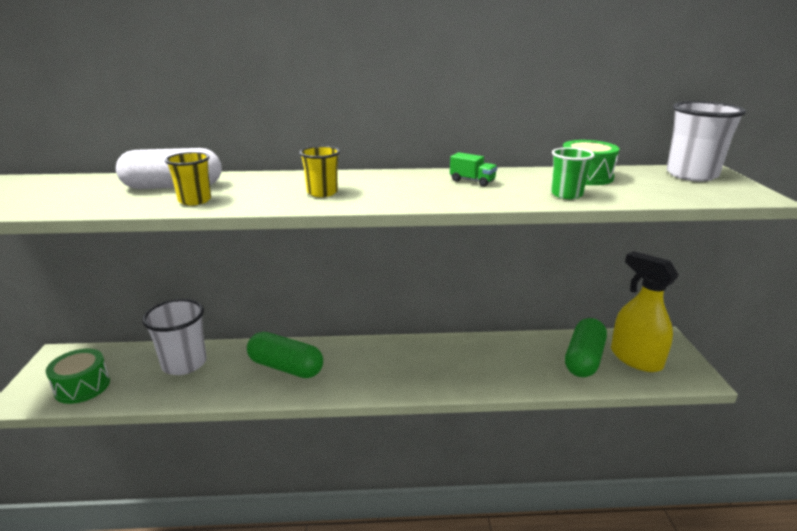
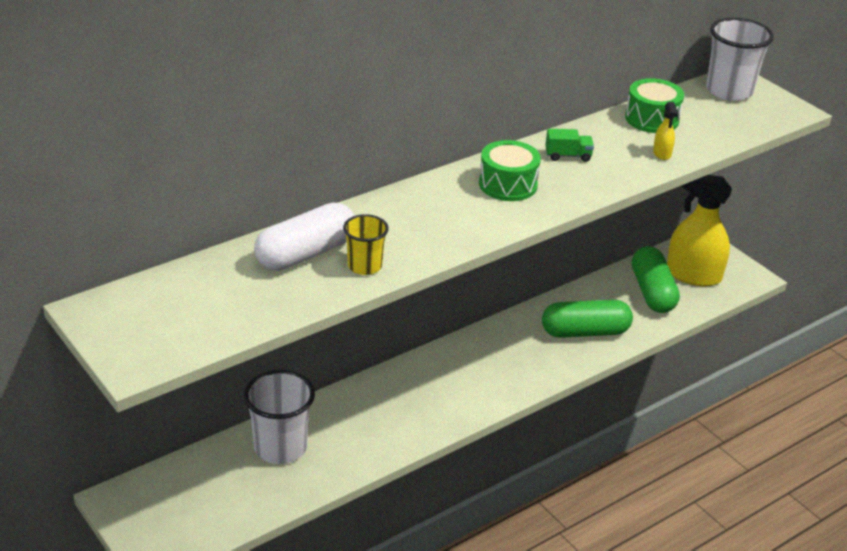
camera: 35 degrees left, 10 degrees up
(82, 386) = (204, 515): green drum -> green drum (508, 184)
(286, 367) = (392, 408): green capsule -> green capsule (585, 332)
(322, 193) = (462, 216): yellow cup -> none
(566, 195) = (662, 153): green cup -> yellow spray bottle

